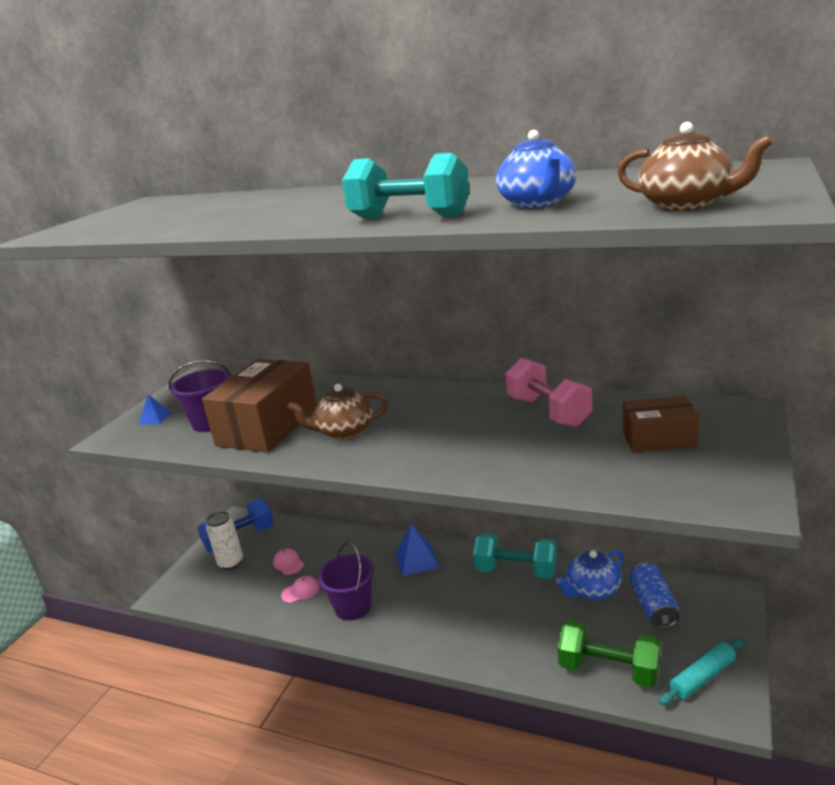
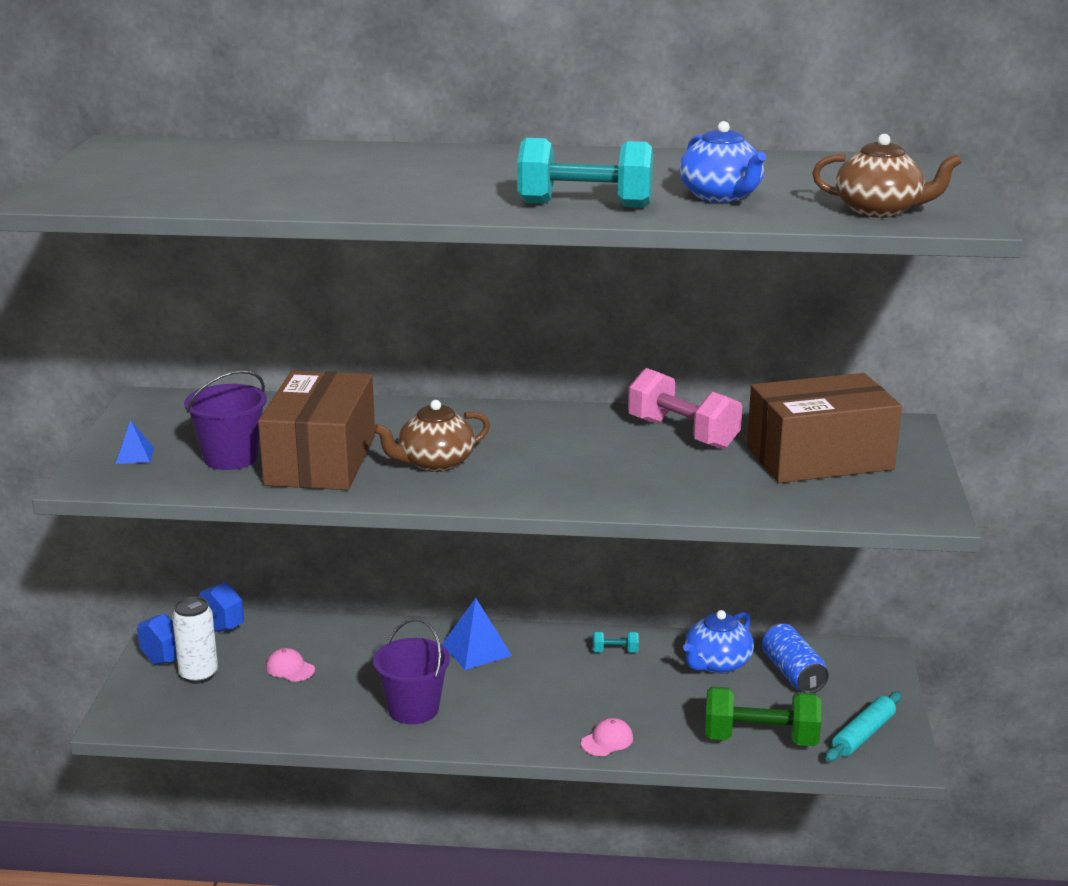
camera: 20 degrees left, 0 degrees up
(301, 591) = (328, 699): pink cap -> pink cap (607, 741)
(516, 571) = (615, 651): turquoise dumbbell -> turquoise dumbbell, size x0.44
(659, 439) = (819, 458): brown box -> brown box, size x1.75

